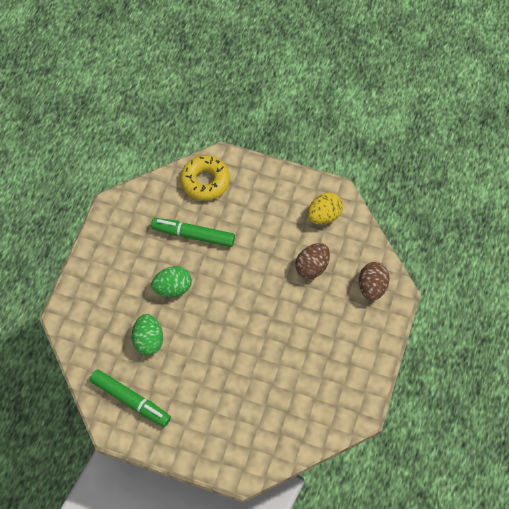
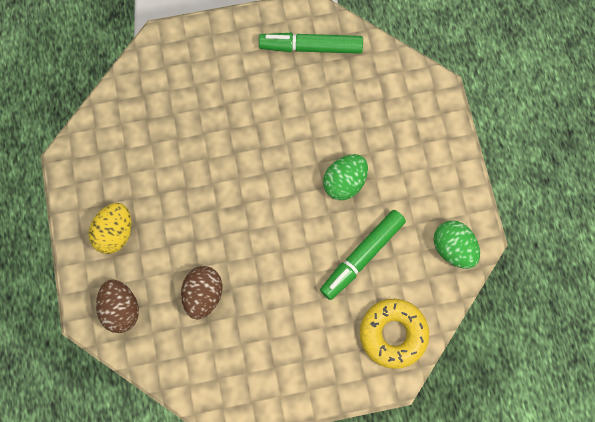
camera: 150 degrees right, 10 degrees up
(148, 340) = (332, 113): green egg -> green egg (452, 248)
(193, 235) = (362, 256): green marker -> green marker turned 150 degrees clockwise
(324, 215) = (224, 370): yellow egg -> yellow egg (115, 233)

